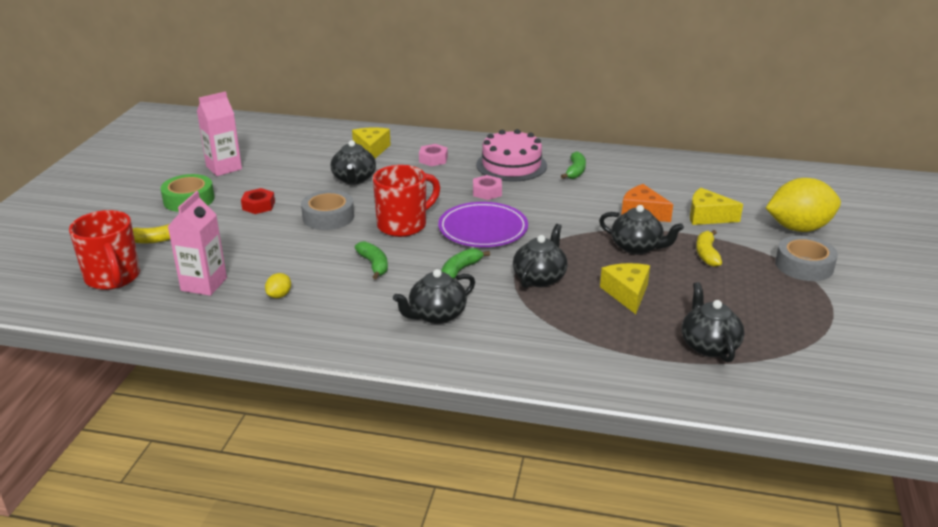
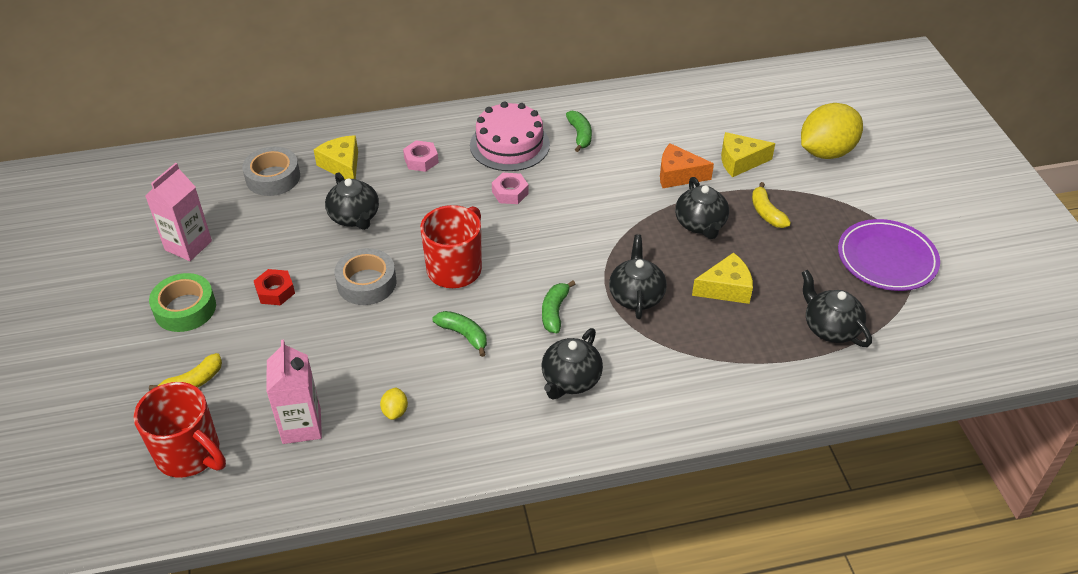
camera: 25 degrees left, 15 degrees up
(483, 229) = (540, 248): purple plate -> purple plate (887, 259)
(627, 293) = (726, 288): yellow cheese -> yellow cheese turned 105 degrees clockwise
(637, 247) = (700, 224): black teapot -> black teapot turned 75 degrees clockwise
(804, 265) = (855, 200): grey tape -> grey tape (273, 177)

